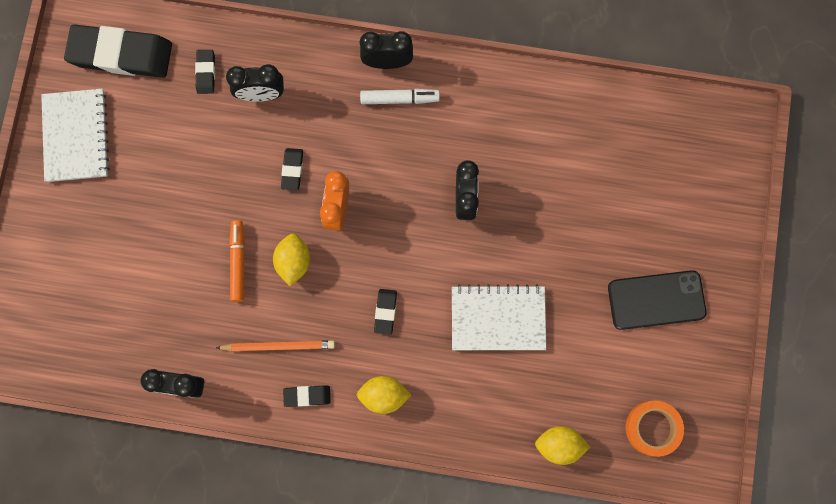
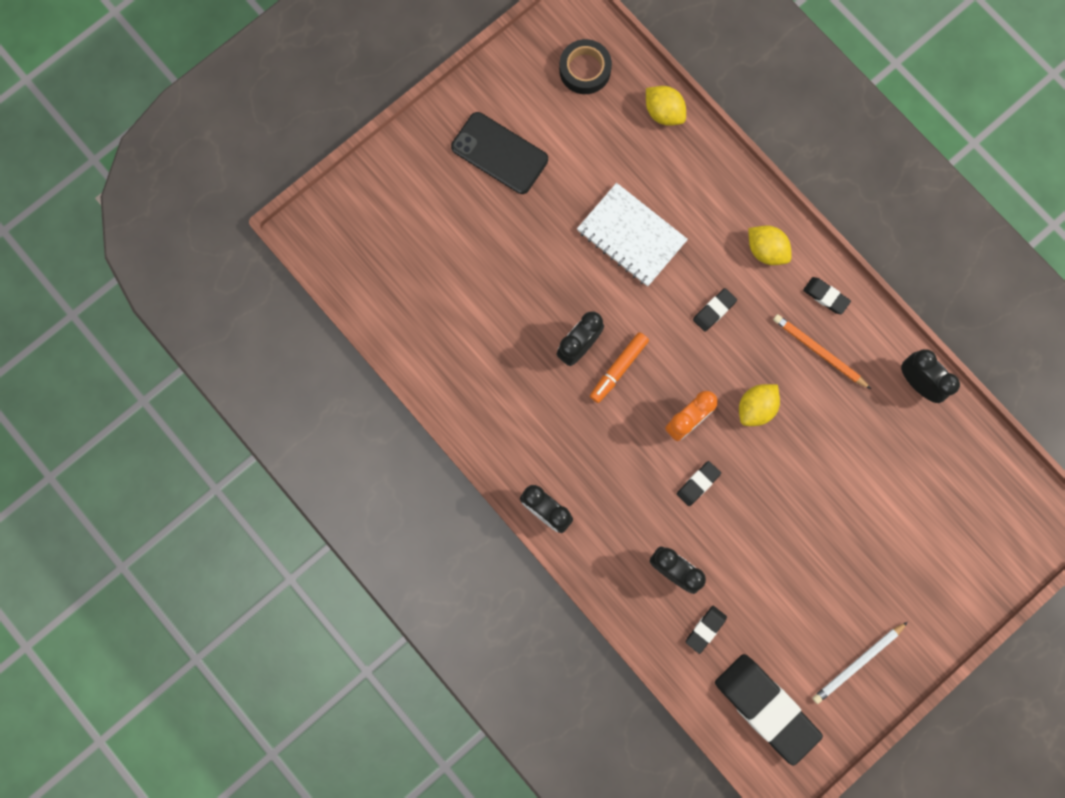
camera: 140 degrees left, 0 degrees up
(76, 136) = (858, 663): white notebook -> white pencil
(238, 262) = (801, 443): orange marker -> orange marker (618, 369)
(399, 99) = (562, 471): white marker -> none
(652, 428) = (585, 70): orange tape -> black tape

